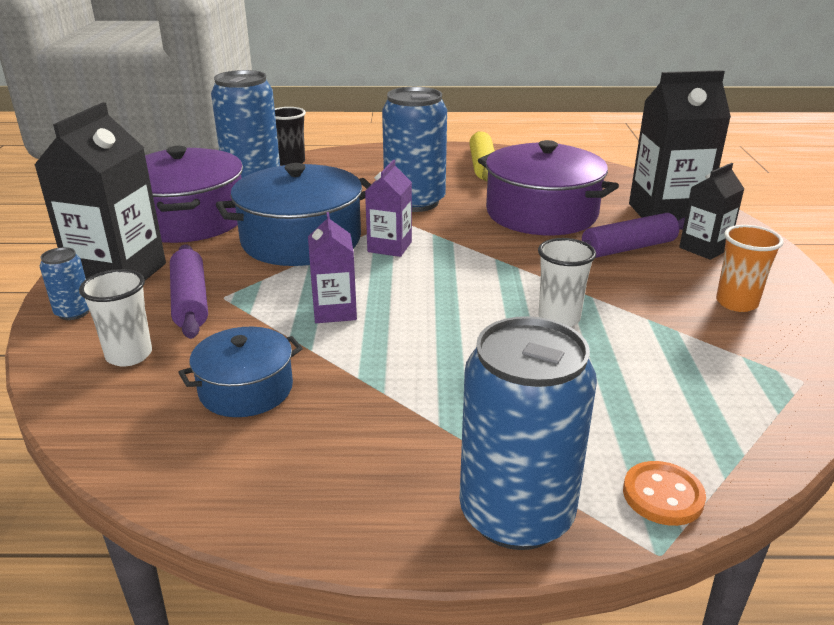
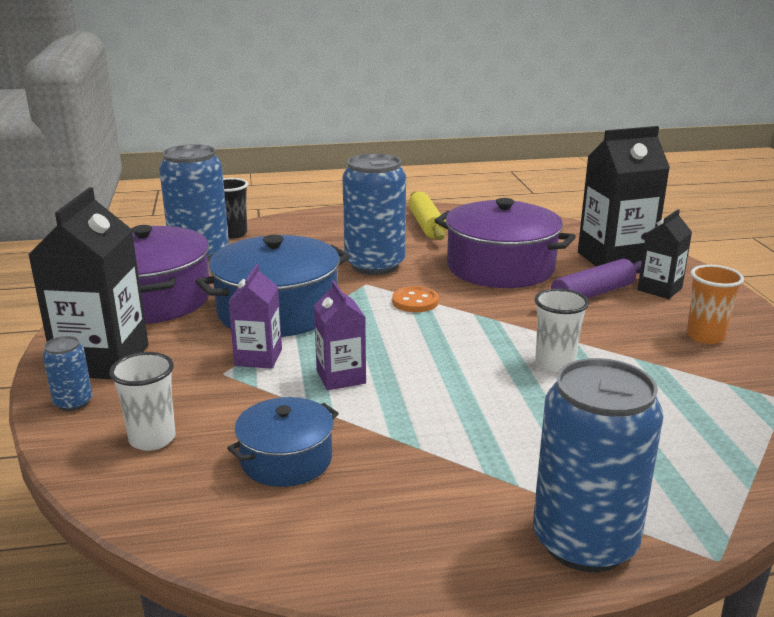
camera: 10 degrees left, 5 degrees down
(190, 301) = (191, 380): purple rolling pin -> none
(389, 247) = (368, 310): purple carton -> purple carton (258, 357)
(663, 495) = (703, 510): orange button -> orange button (415, 301)

